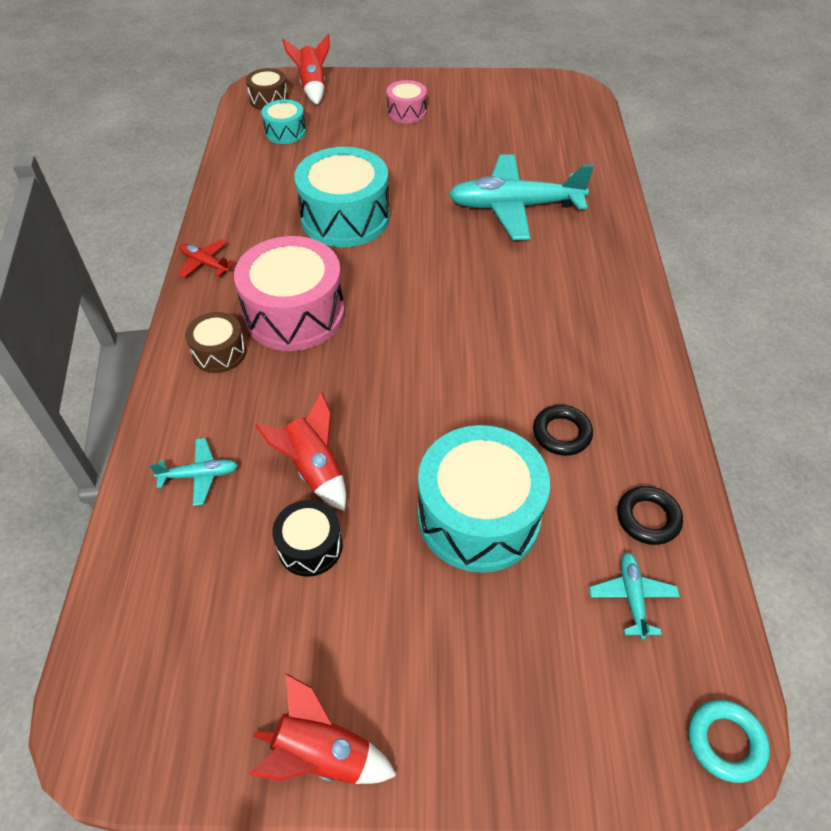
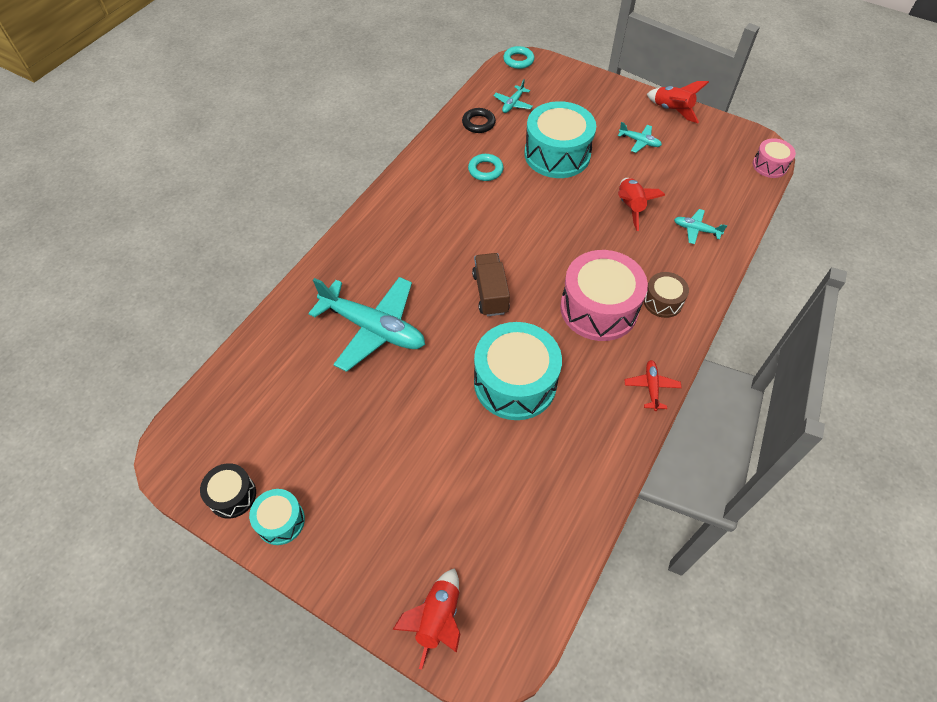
camera: 150 degrees left, 5 degrees up
(205, 263) = (651, 387): red plane -> red plane turned 150 degrees counterclockwise
(269, 99) = (501, 619): brown drum -> none
(285, 132) = (511, 539): turquoise drum -> turquoise drum (280, 521)
(310, 546) = (647, 175): black drum -> black drum (232, 495)
(354, 621) = (639, 142): none -> turquoise plane
(406, 112) = (367, 505): pink drum -> pink drum (770, 165)
(427, 281) = (490, 293): none -> brown truck
(561, 433) = (485, 170): black ring -> turquoise ring

